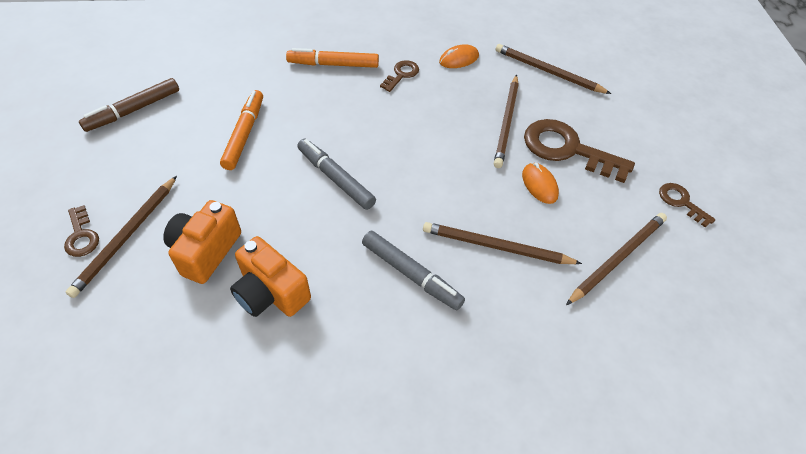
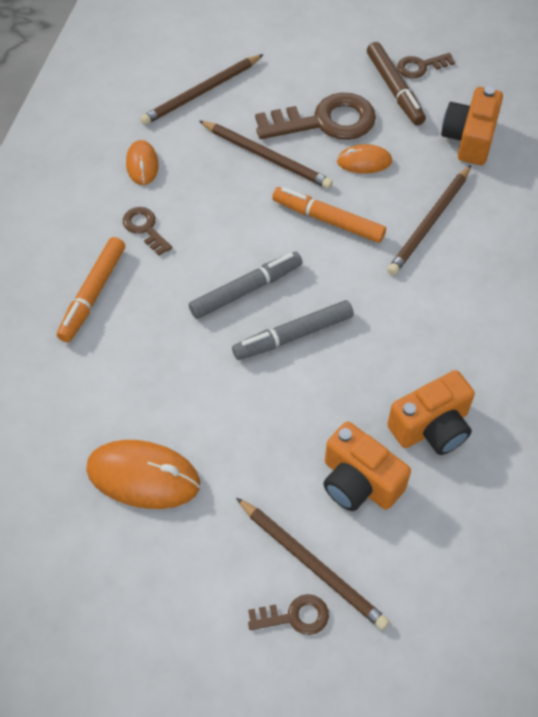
camera: 70 degrees left, 5 degrees up
(133, 110) = (83, 544): brown marker -> brown marker (394, 89)
(190, 125) = (143, 476): none -> orange mouse
(244, 134) = (184, 416): orange marker -> orange marker (328, 220)
(411, 274) = (442, 300): grey marker -> grey marker (246, 290)
(567, 149) = (325, 121): brown key -> brown key turned 150 degrees counterclockwise
(617, 258) = (469, 139): brown pencil -> orange camera

